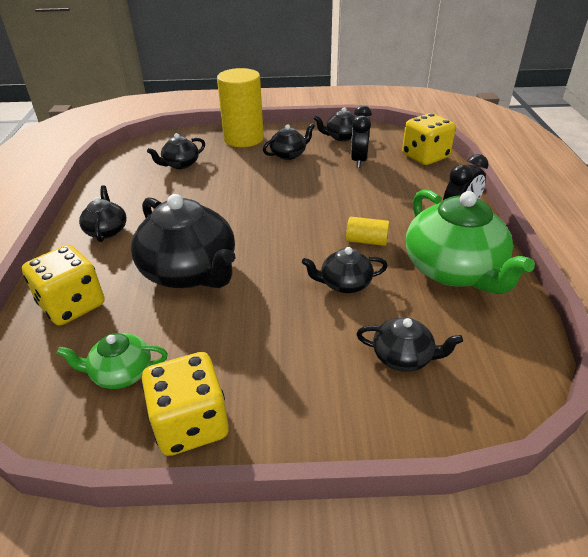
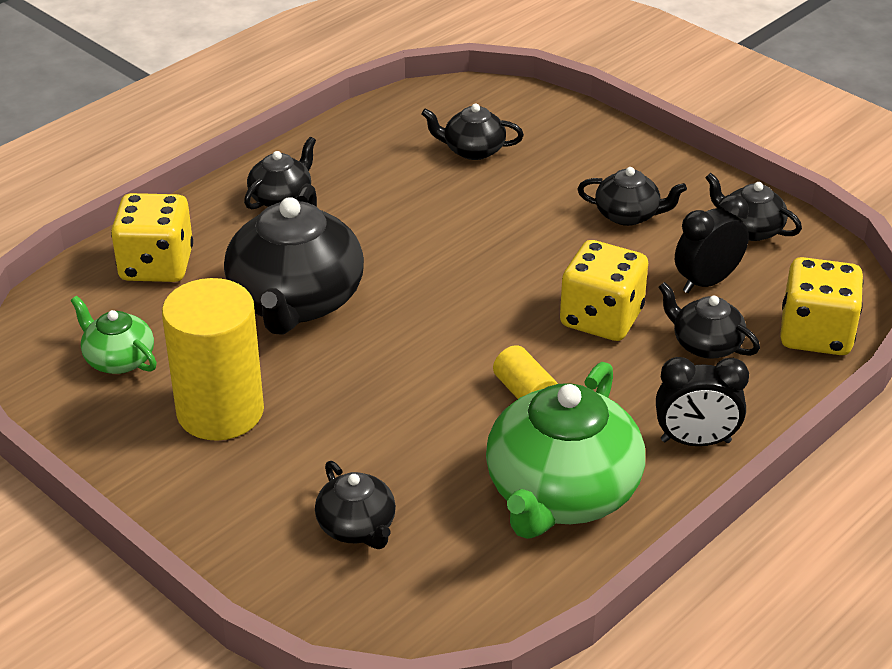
camera: 45 degrees right, 0 degrees up
(191, 424) = (115, 440): yellow dice -> yellow dice (601, 318)
(243, 139) = (608, 153): yellow cylinder -> yellow cylinder (220, 411)
(344, 284) = (420, 421): black teapot -> black teapot (705, 344)

